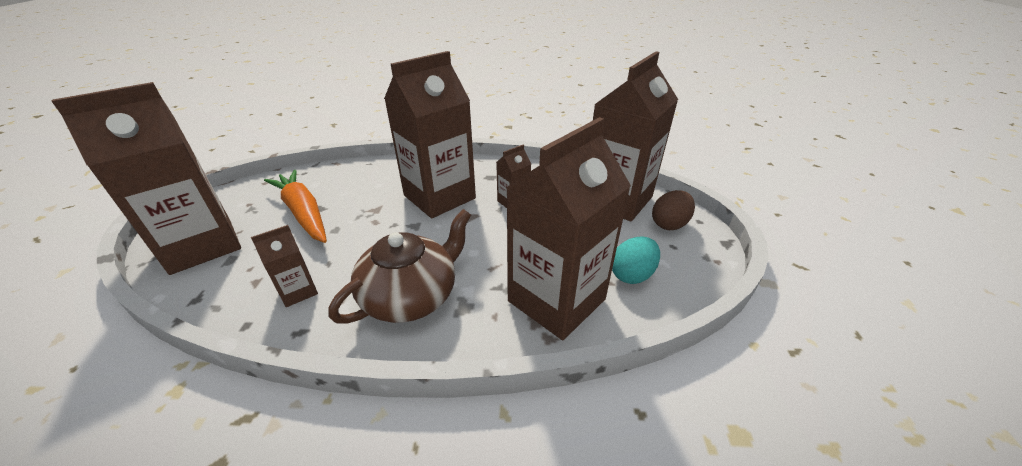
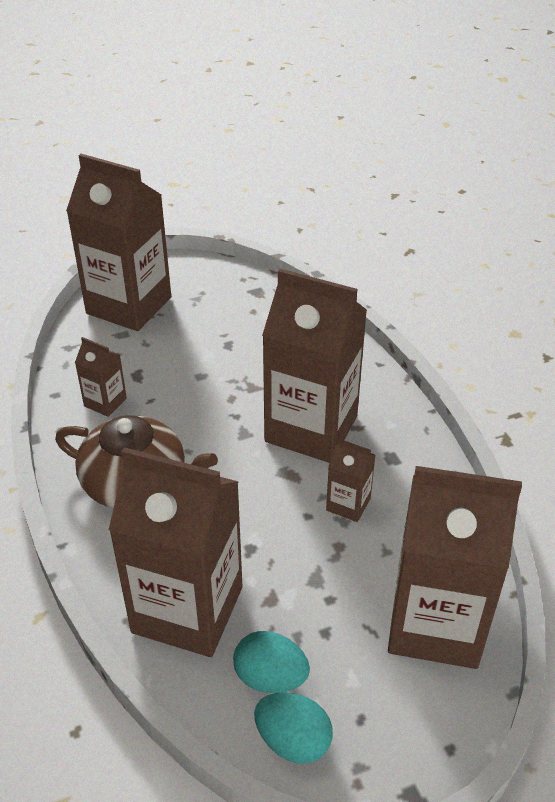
camera: 65 degrees right, 5 degrees up
(303, 212) = (212, 337): orange carrot -> none
(669, 224) = (413, 705): brown egg -> none
(683, 278) = (293, 740): none -> turquoise egg

